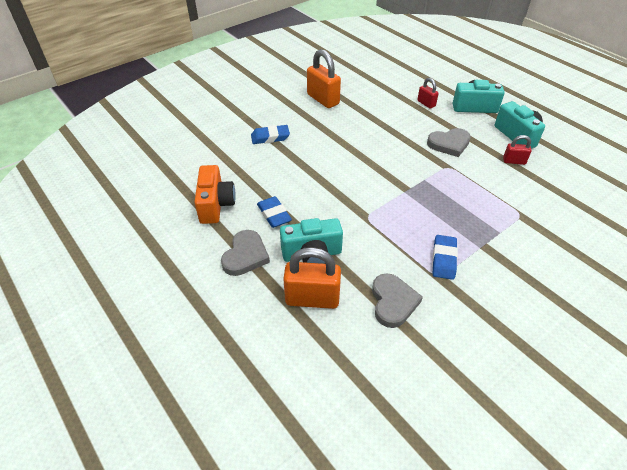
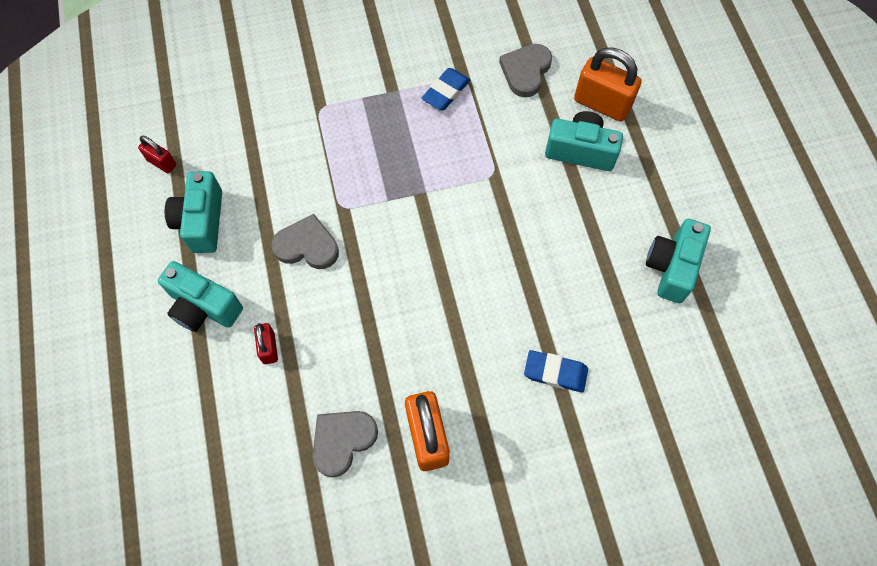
camera: 155 degrees left, 20 degrees up
(215, 205) = (671, 267): orange camera -> turquoise camera
(245, 255) = (654, 178): grey heart -> grey heart (342, 441)
(274, 214) = (603, 222): blue eraser -> none
(514, 161) = (252, 181): red padlock -> red padlock (162, 163)

